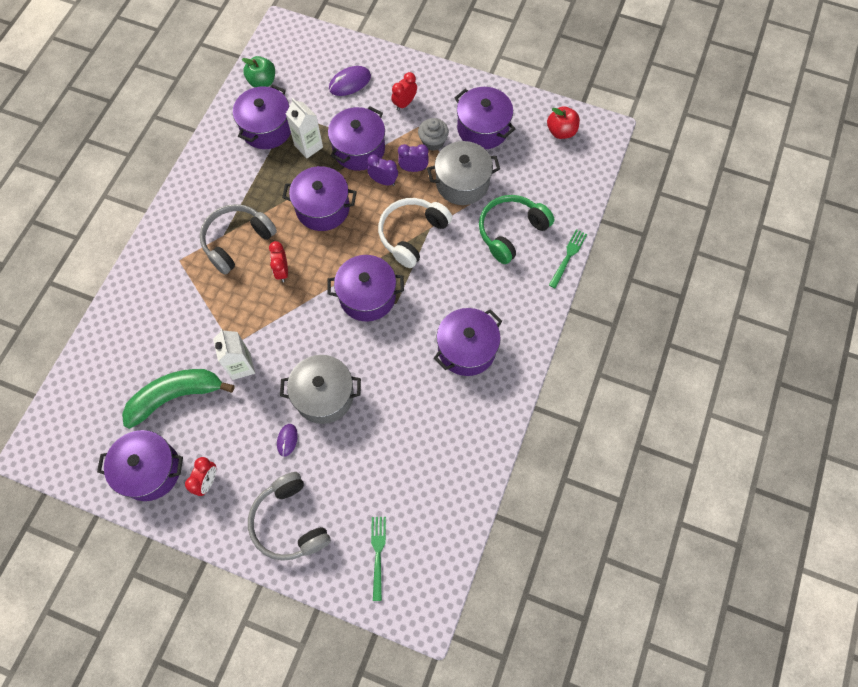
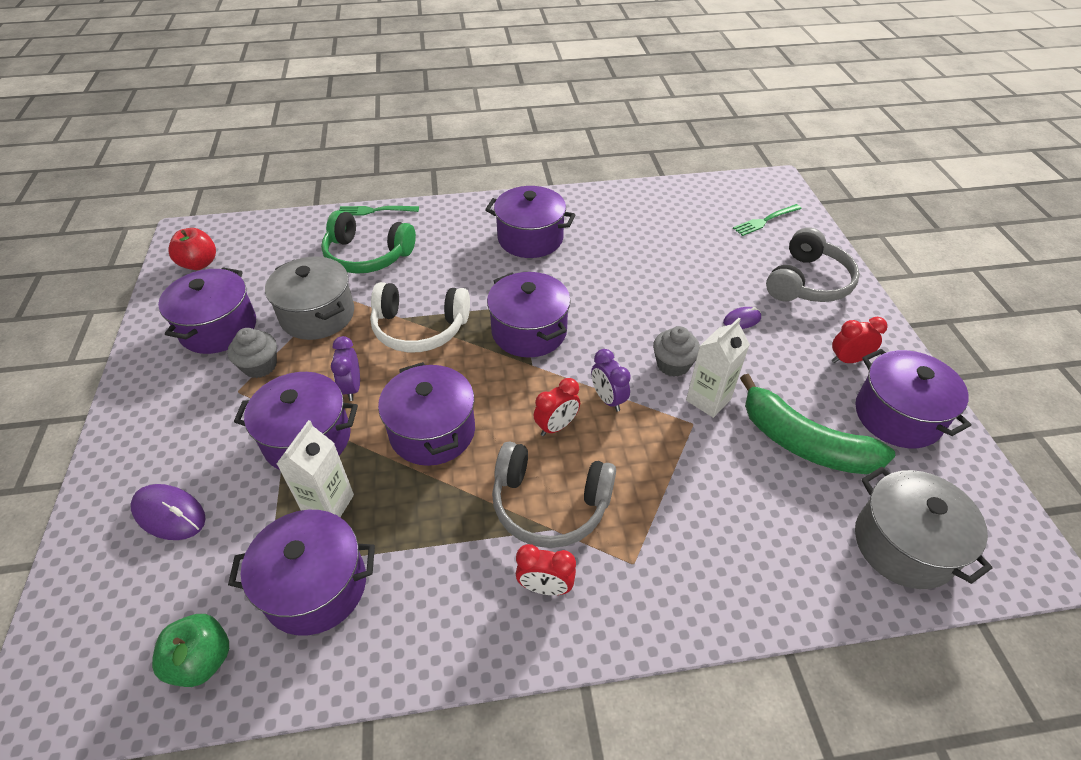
camera: 120 degrees left, 20 degrees down
(281, 365) = (673, 364): none -> grey cupcake
(324, 395) = (671, 314): grey pot -> grey pot (903, 544)
(404, 103) = (196, 424): red clock -> red clock (545, 587)
(413, 168) = (316, 367): purple clock -> purple clock (608, 399)

